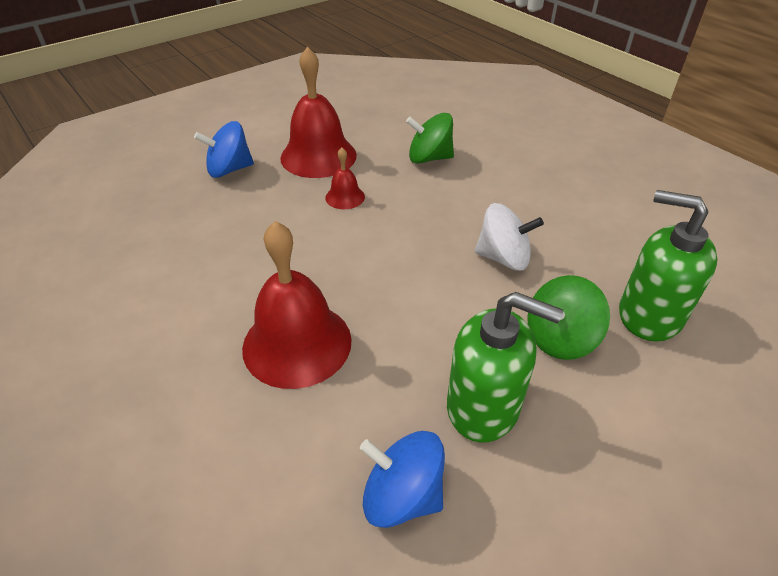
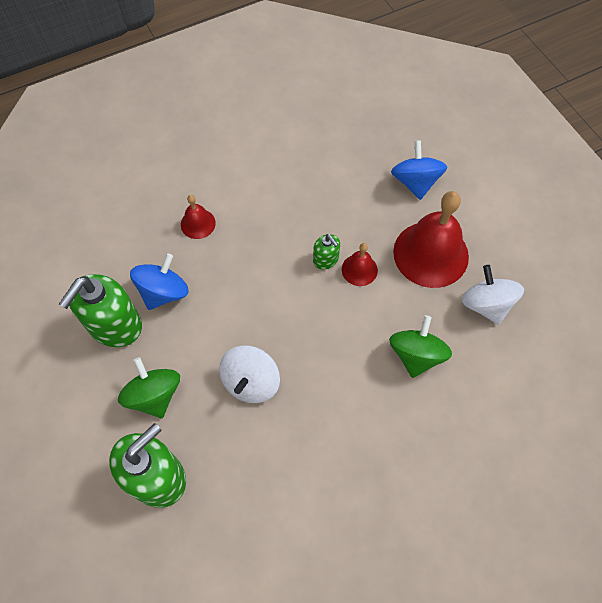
camera: 100 degrees right, 20 degrees up
(297, 343) = (198, 223): red bell -> red bell, size x0.48
(336, 221) = (326, 259): none -> green soap dispenser
(367, 126) = (486, 304): none -> white spinning top
(402, 495) = (74, 268): blue spinning top -> blue spinning top (164, 292)

